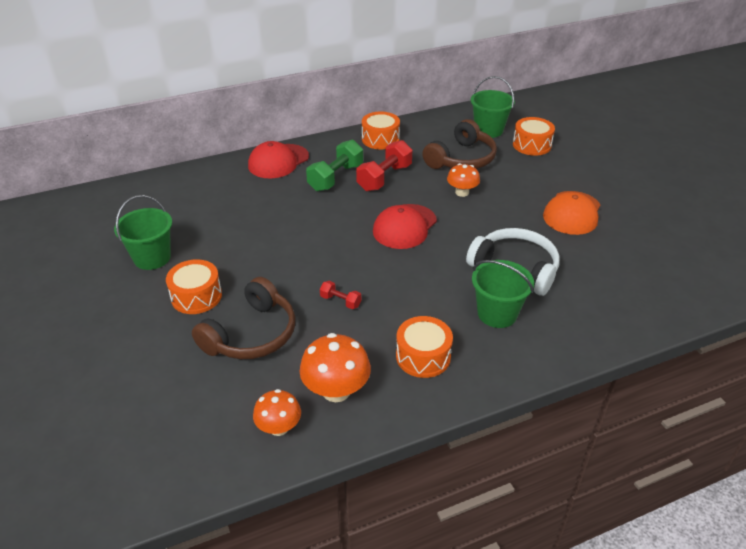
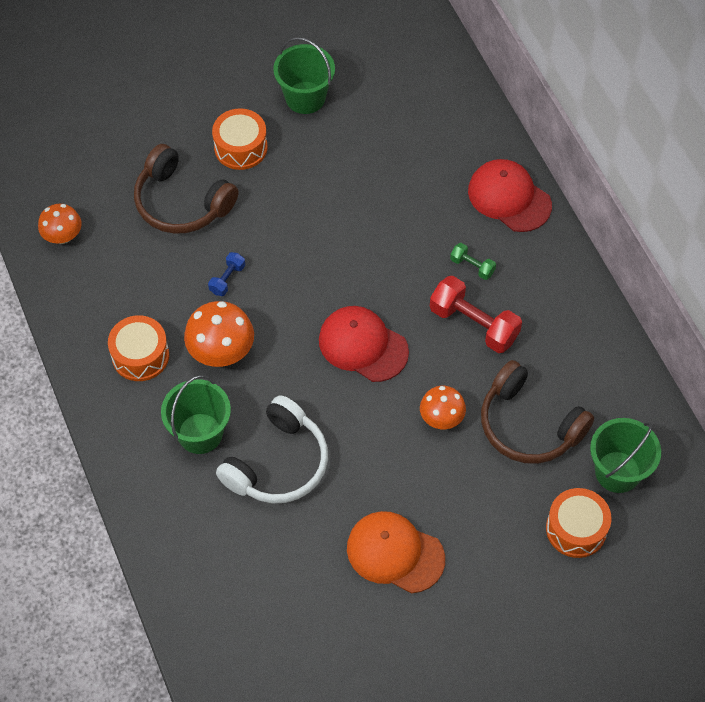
camera: 90 degrees right, 20 degrees up
(336, 177) = (472, 266): green dumbbell -> green dumbbell, size x0.51
(336, 390) = (102, 279): orange mushroom -> orange mushroom (221, 351)
(340, 301) = (227, 279): red dumbbell -> blue dumbbell
(380, 139) = (577, 320): orange drum -> none

